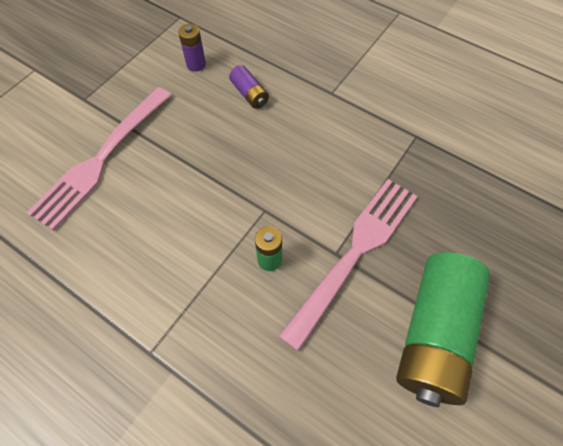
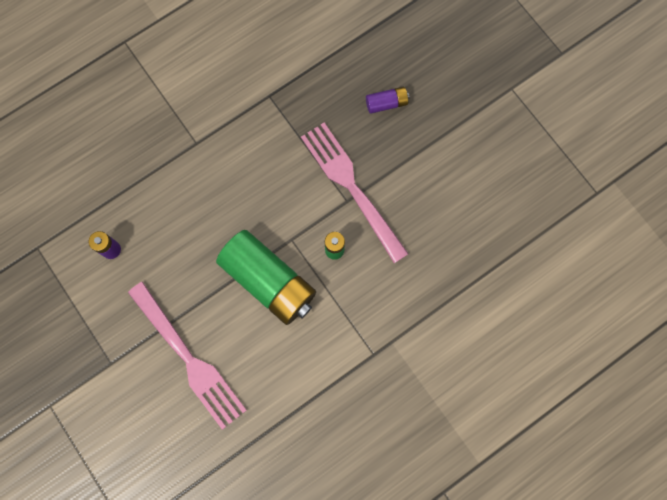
camera: 70 degrees left, 15 degrees up
(249, 94) = (168, 213): purple battery -> purple battery (386, 103)
(434, 334) = (427, 161): green battery -> green battery (269, 281)

